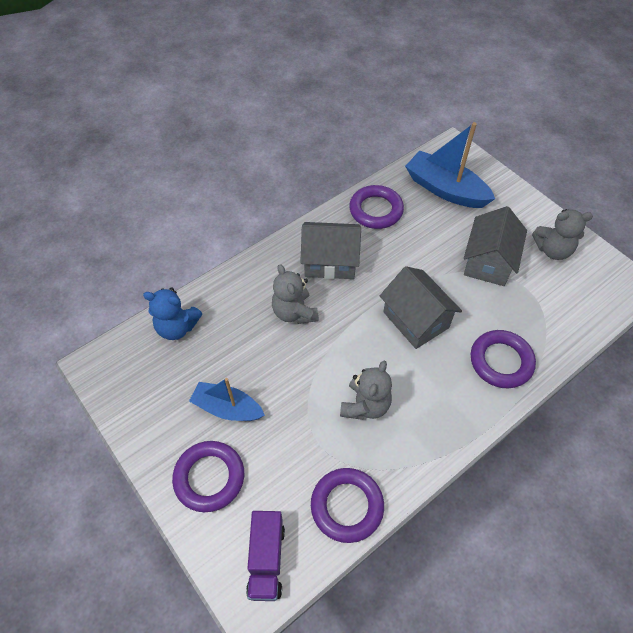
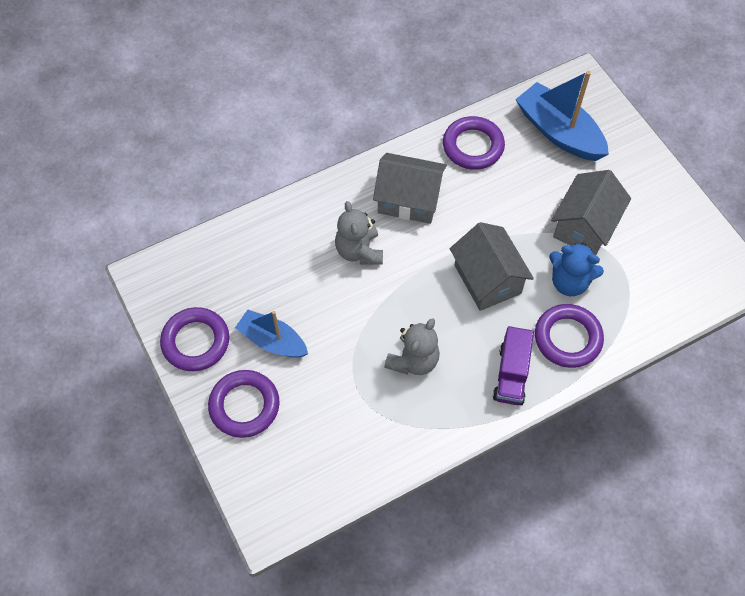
camera: 10 degrees right, 5 degrees up
(177, 327) = (233, 248): blue teddy bear -> blue teddy bear (569, 282)
(266, 559) = (287, 490): purple truck -> purple truck (511, 374)
(347, 506) = (374, 455): purple ring -> purple ring (196, 342)
(552, 250) = (662, 223): grey teddy bear -> none

